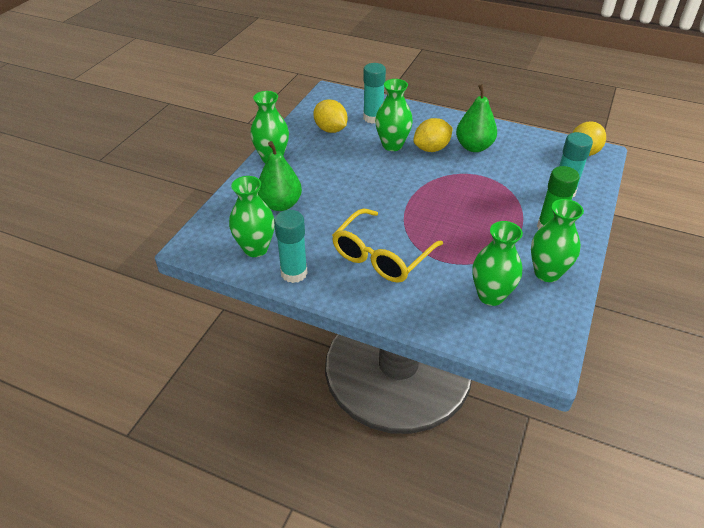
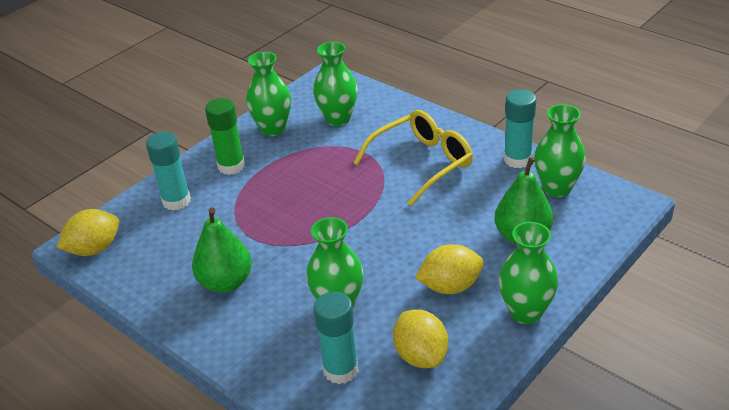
camera: 160 degrees left, 5 degrees down
(431, 149) = (286, 289): yellow lemon -> yellow lemon (450, 286)

